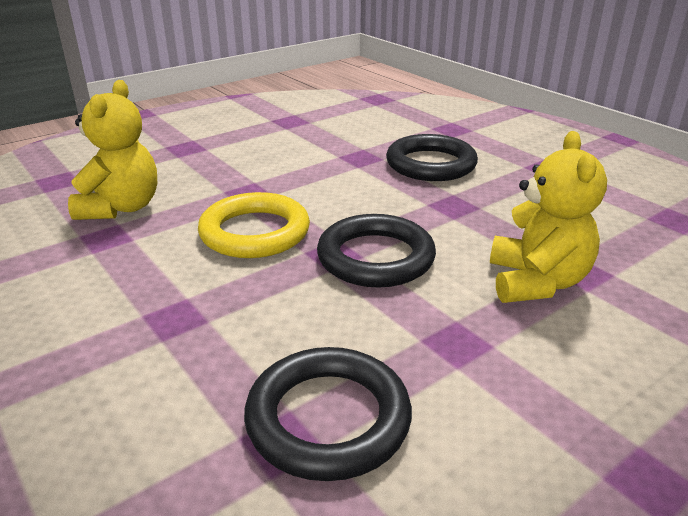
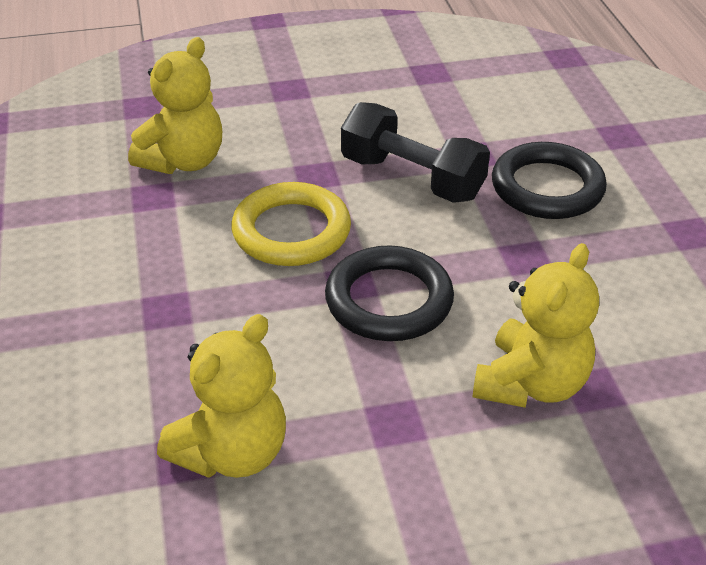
camera: 25 degrees right, 10 degrees up
(327, 179) = (412, 178): none -> black dumbbell
(328, 418) = (232, 452): black ring -> yellow teddy bear

